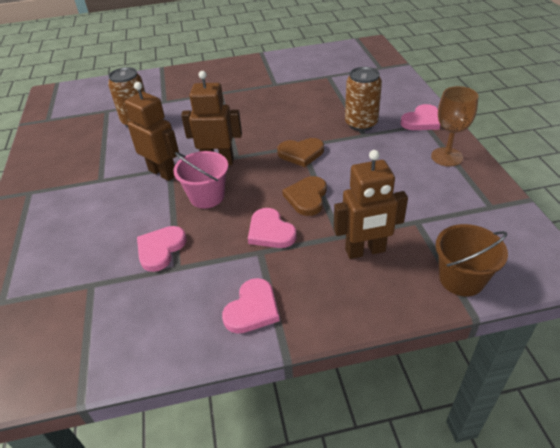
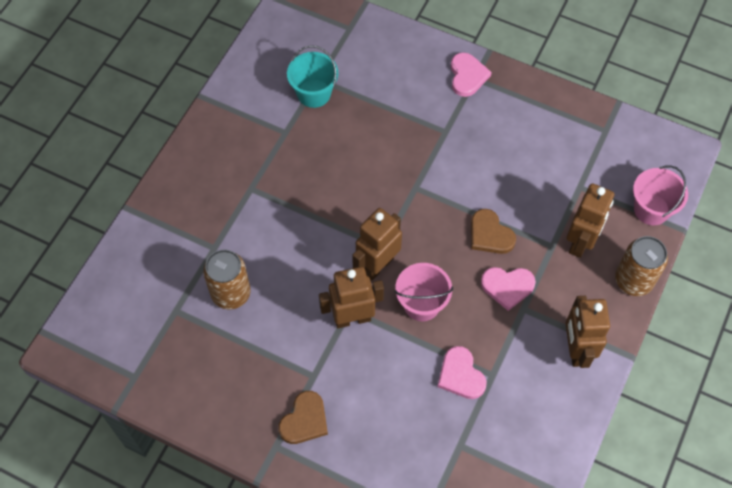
camera: 55 degrees left, 20 degrees up
(252, 309) = (576, 350): pink heart -> brown robot
(301, 153) = (427, 196): brown heart -> brown heart (304, 420)
(315, 79) = (314, 93): none -> turquoise bucket
(361, 123) = (427, 120): brown can -> brown can (633, 280)
(446, 157) = (529, 104): brown goblet -> none
(461, 279) = (651, 209): brown bucket -> pink bucket

